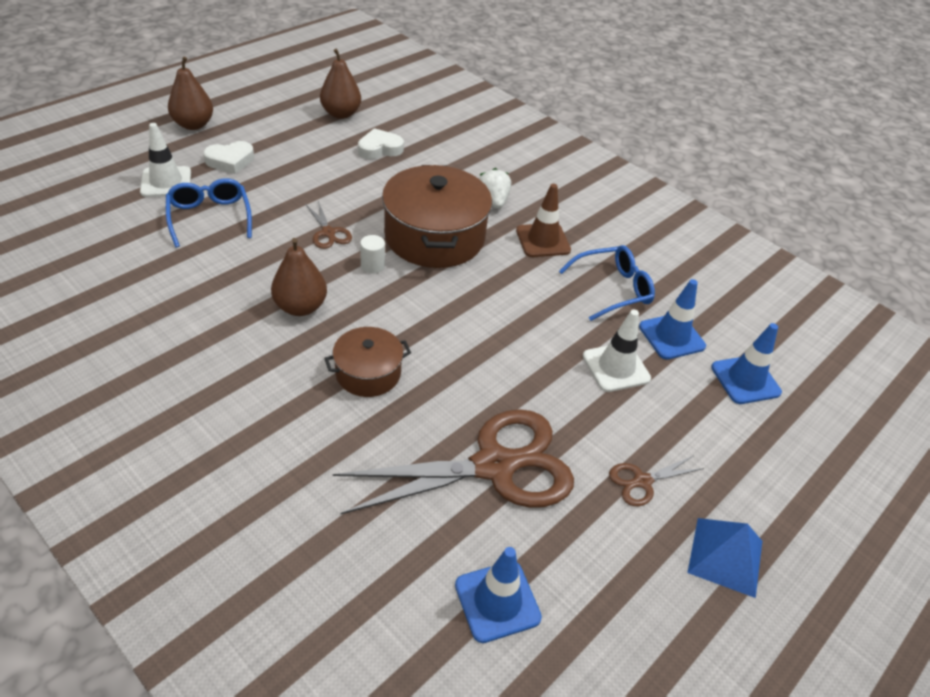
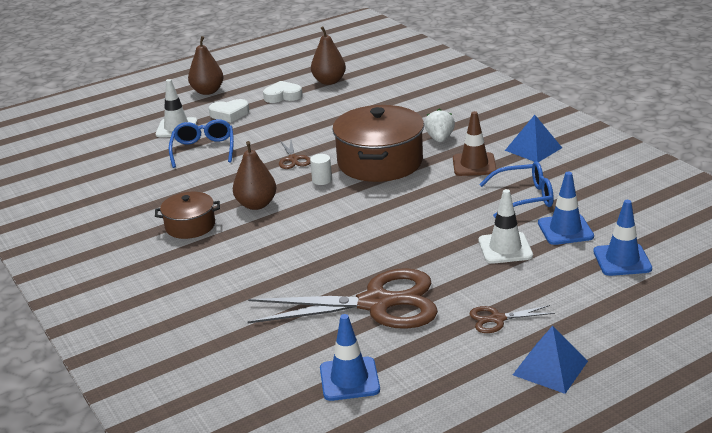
camera: 20 degrees right, 15 degrees down
(368, 373) = (296, 245): brown pot -> brown pot (190, 226)
(380, 149) = (354, 104): white heart -> white heart (283, 96)
(599, 217) = (533, 149): none -> blue pyramid

